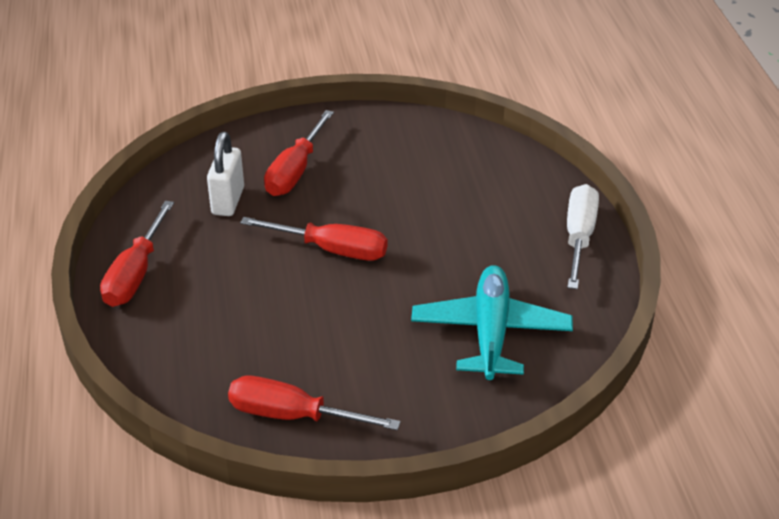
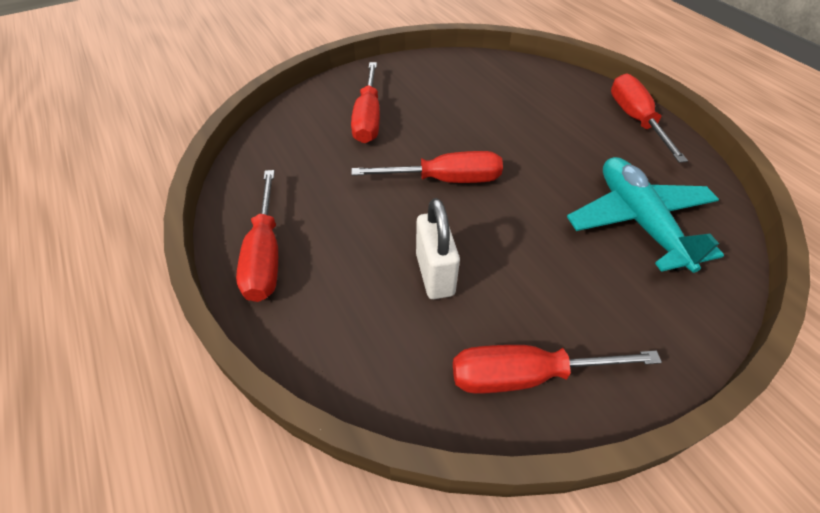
camera: 20 degrees left, 10 degrees up
(228, 201) = (322, 158): white padlock -> white padlock (434, 274)
(579, 236) = (635, 119): white screwdriver -> red screwdriver

